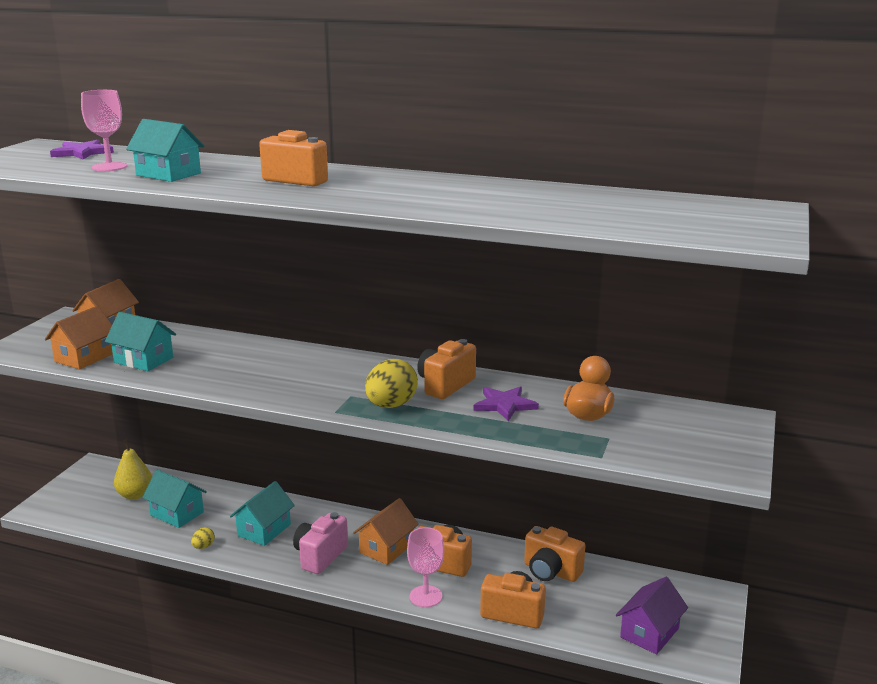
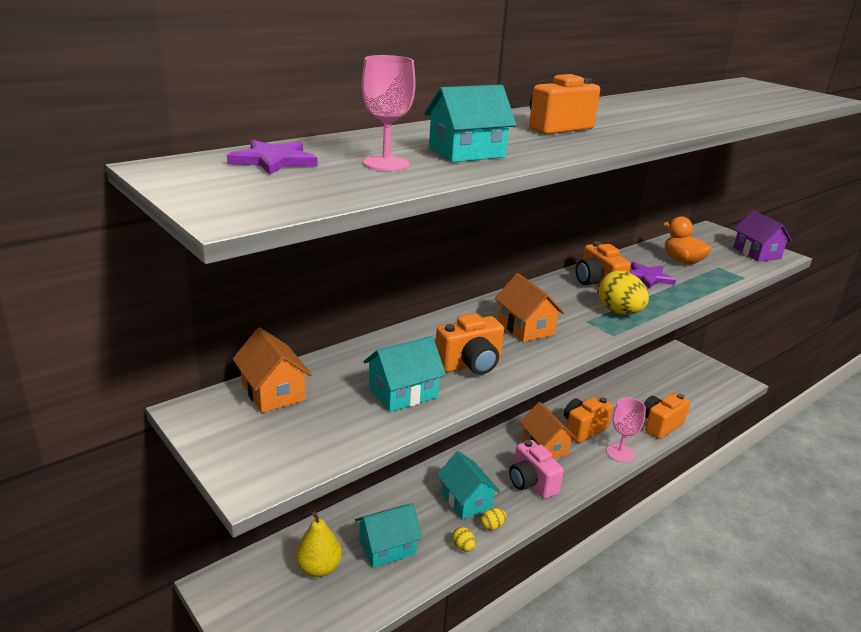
camera: 60 degrees left, 5 degrees up
(84, 357) = (351, 428): orange house -> orange house (525, 328)
(241, 552) = (492, 526): none -> yellow egg
(551, 571) = (622, 392): orange camera -> orange camera (470, 364)
(649, 633) = (706, 388): purple house -> purple house (756, 253)

